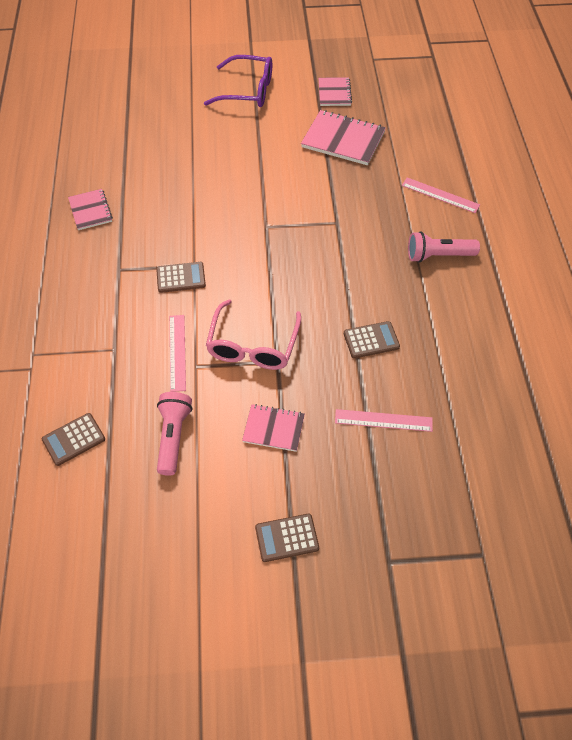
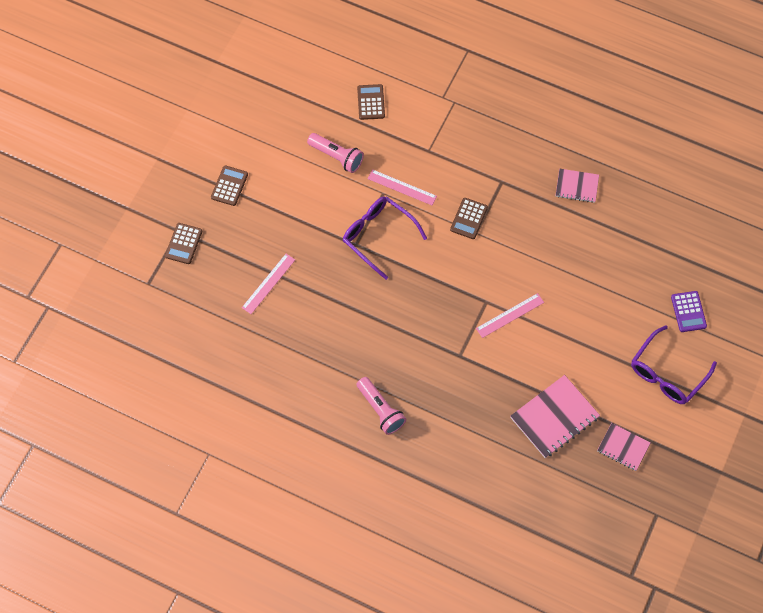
camera: 120 degrees right, 10 degrees up
(179, 97) = (688, 312): none -> purple calculator
(253, 345) = (378, 236): pink glasses -> purple glasses
(273, 428) = (305, 216): pink notebook -> none
(371, 340) = (334, 314): brown calculator -> brown calculator (183, 244)
(438, 255) = (380, 410): pink flashlight -> pink flashlight turned 120 degrees clockwise
(440, 195) = (442, 454): pink ruler -> pink ruler (510, 315)

